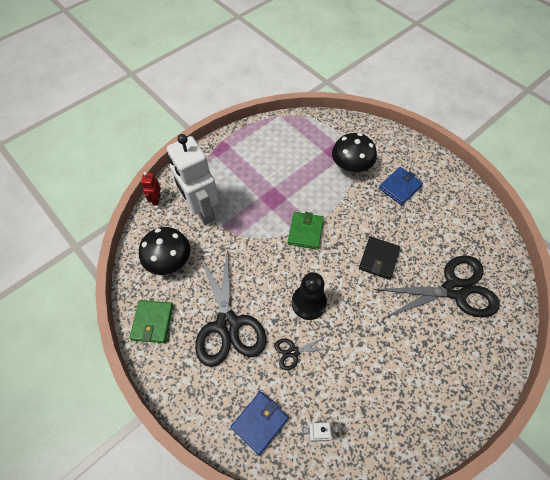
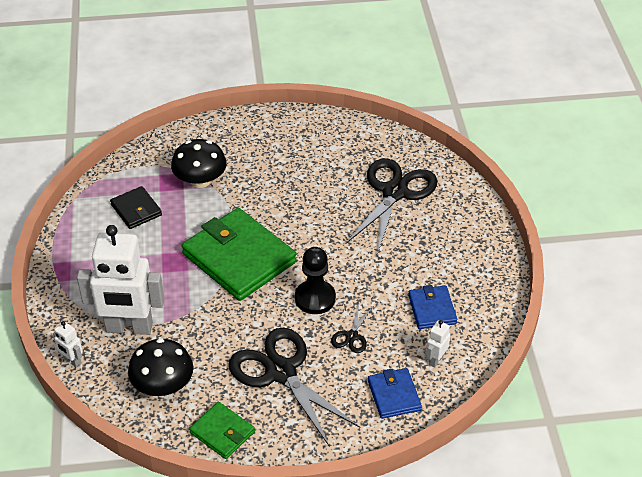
camera: 55 degrees left, 15 degrees down
(156, 199) = (72, 361): red robot -> white robot
(227, 325) = (281, 372): black scissors -> black scissors turned 150 degrees counterclockwise
(305, 231) = (239, 258): green wallet -> green wallet, size x2.01
(379, 259) = (319, 223): black wallet -> black wallet (136, 210)
(400, 187) = (261, 161): blue wallet -> blue wallet (432, 309)

